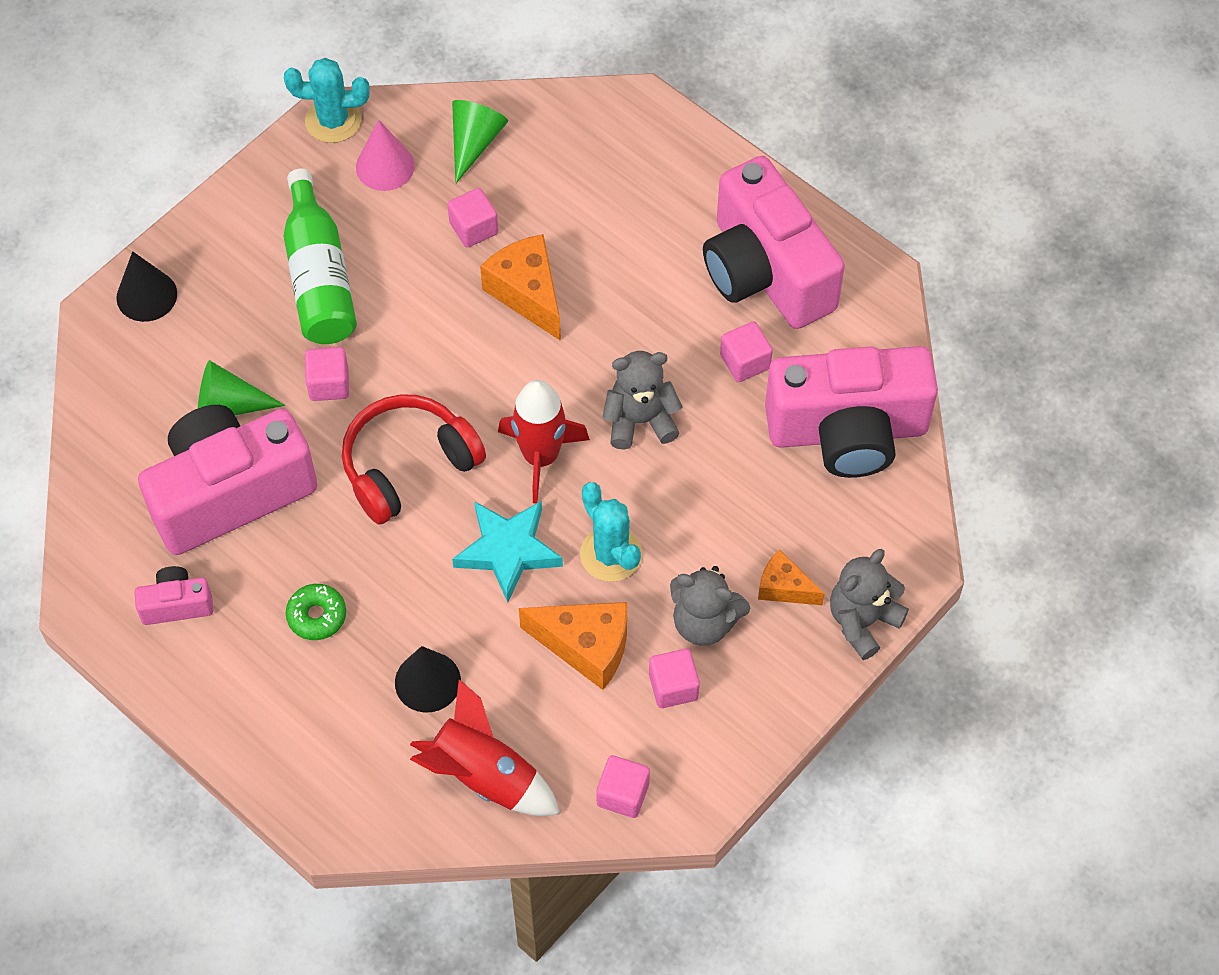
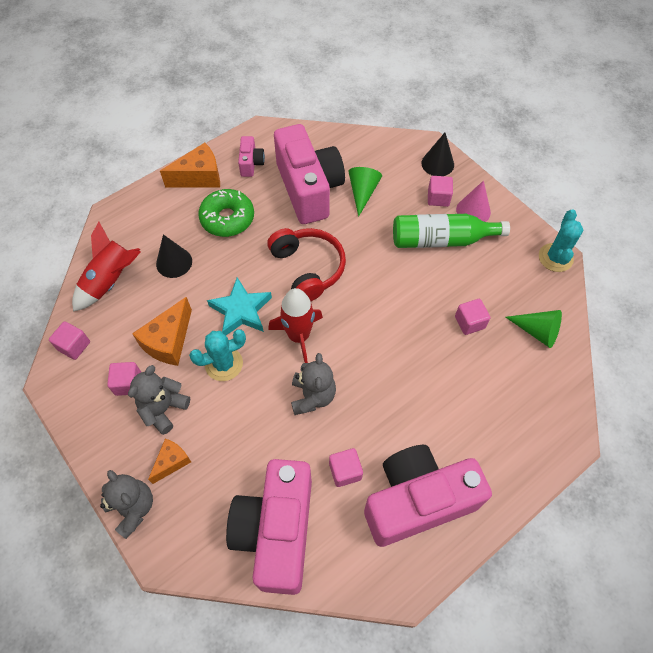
camera: 100 degrees right, 0 degrees up
(317, 616) = (227, 218): green donut -> green donut, size x1.72
(329, 384) = (368, 237): pink cube -> pink cube (438, 198)
(385, 166) = (520, 280): pink cone -> pink cone (473, 211)
(527, 294) = (417, 345): orange cheese -> orange cheese (199, 177)

